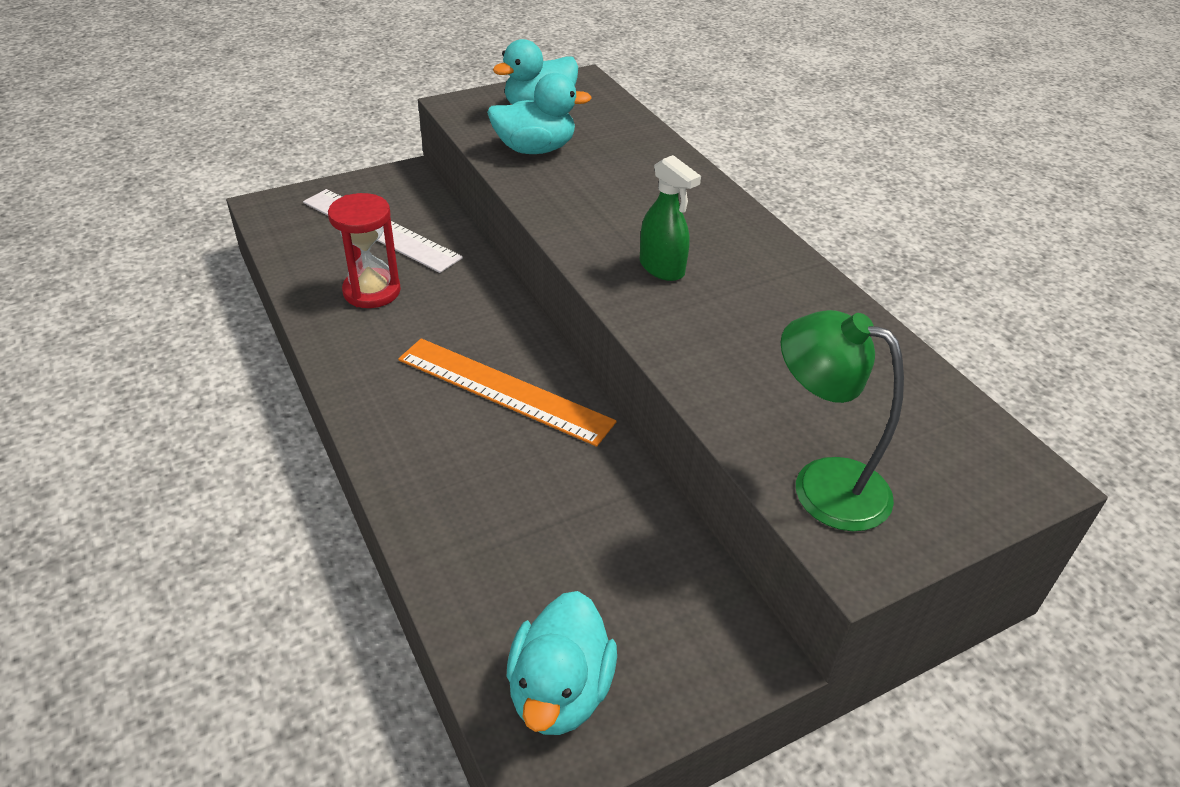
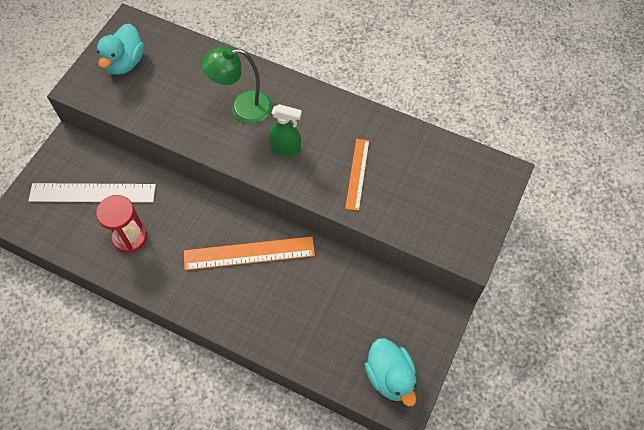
camera: 35 degrees left, 20 degrees up
(535, 149) = (153, 99): turquoise duck -> none
(746, 346) = (357, 174): none -> orange ruler
(822, 485) = (436, 230): green lamp -> green lamp (242, 108)

